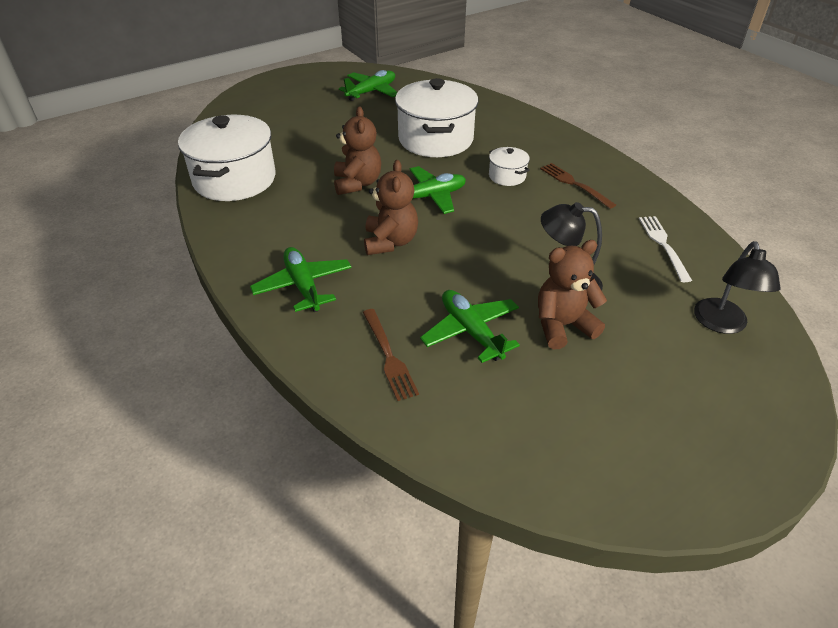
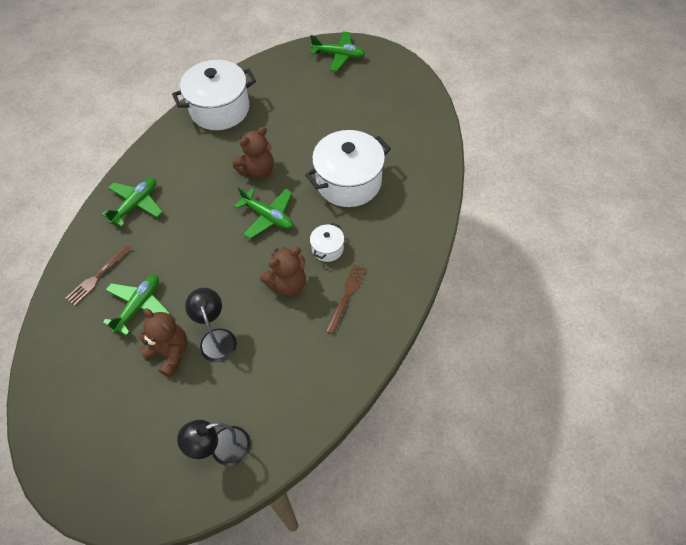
camera: 60 degrees right, 15 degrees up
(371, 92) = (391, 108): green plane -> green plane (339, 55)
(390, 242) = (203, 222): brown teddy bear -> brown teddy bear (287, 284)
(663, 245) = (299, 383): white fork -> none

